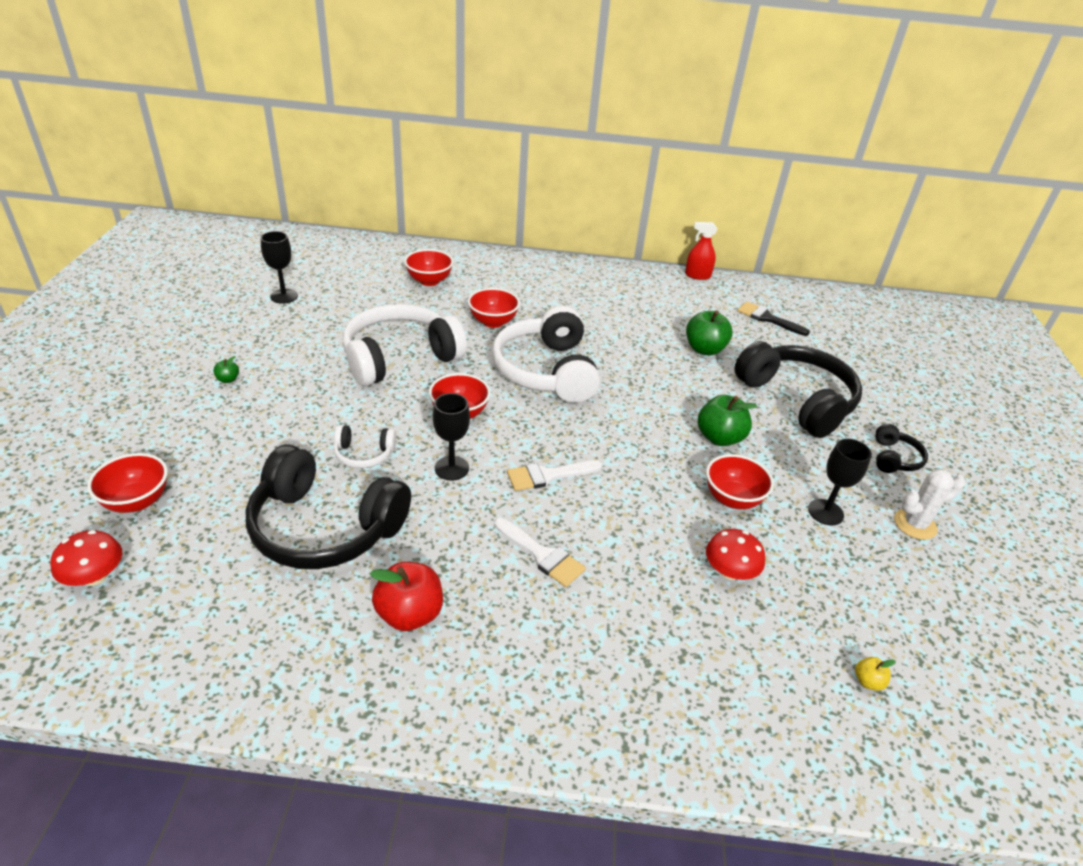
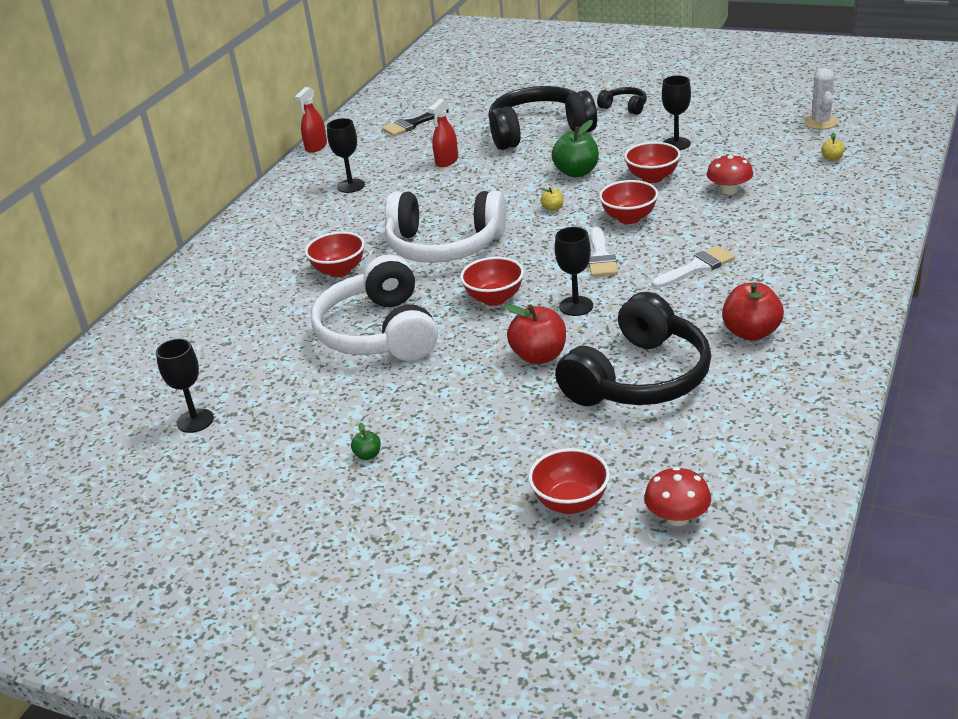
camera: 65 degrees left, 5 degrees down
(364, 454) = (539, 356): white headphones -> red apple
(429, 281) = (225, 309): red bowl -> red bowl (629, 218)
(635, 304) = (351, 186): none -> black goblet
(637, 430) = (553, 208): none -> yellow apple
(704, 349) = (447, 161): green apple -> red spray bottle
(915, 524) = (696, 114): white cactus -> white cactus (820, 122)

